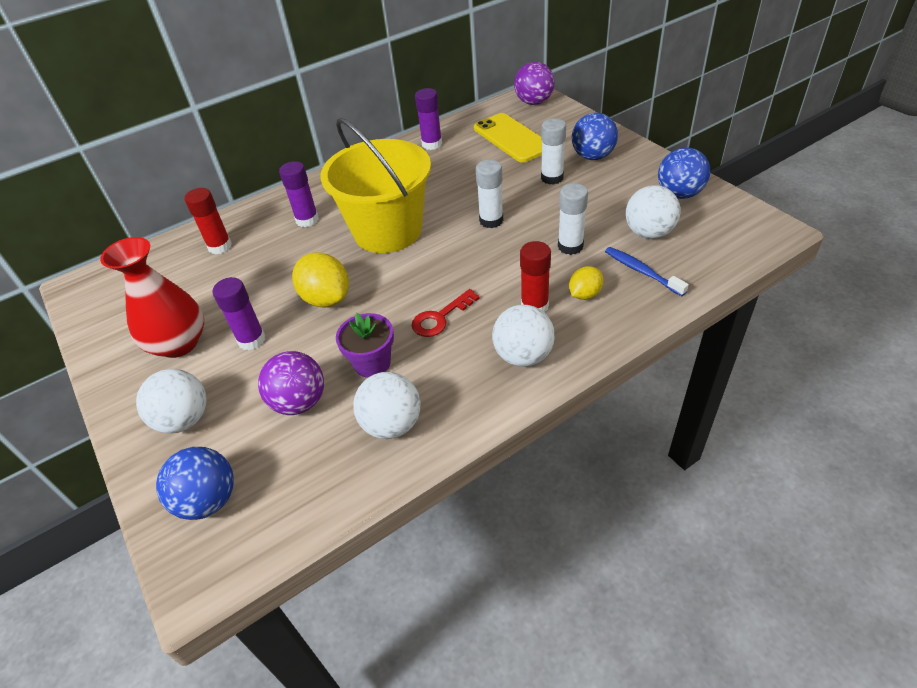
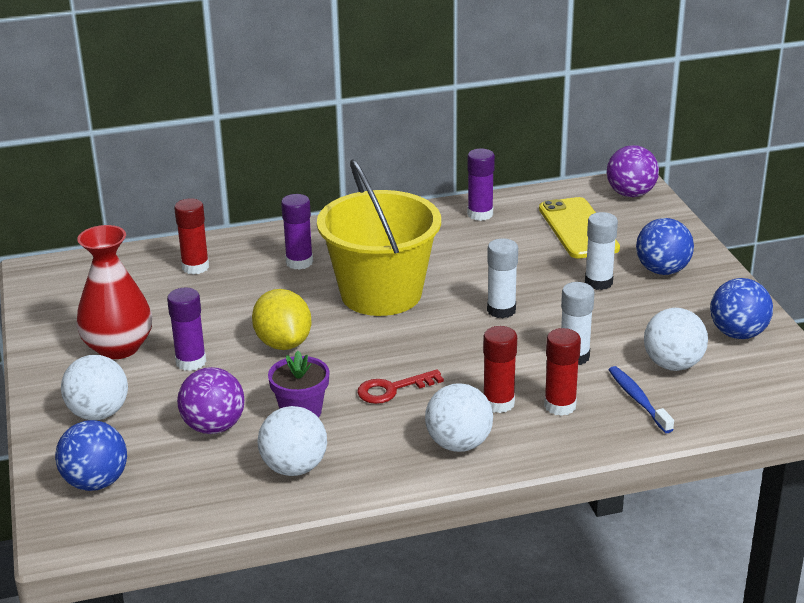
camera: 15 degrees right, 15 degrees down
(585, 294) = (560, 406): yellow lemon -> red glue stick

